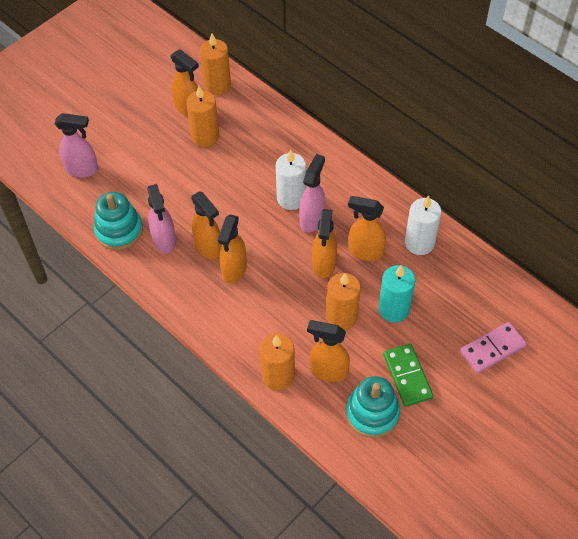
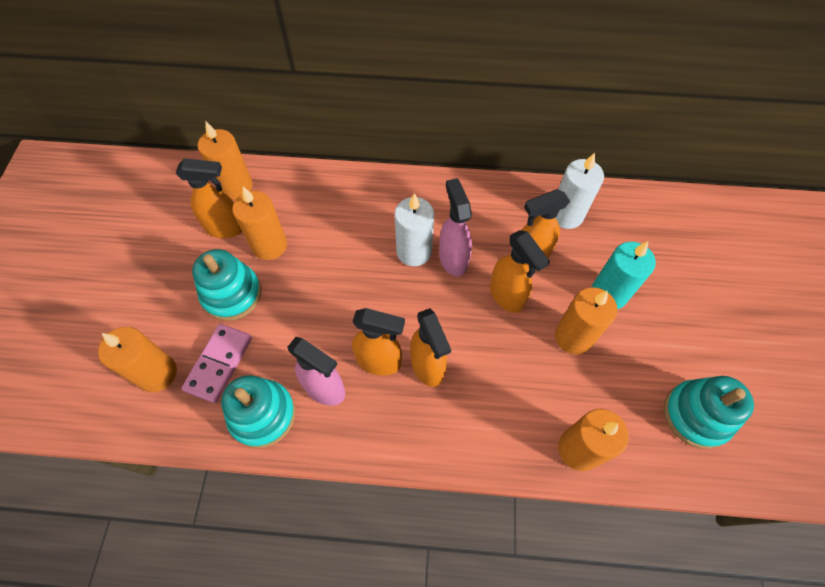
camera: 40 degrees left, 5 degrees up
(82, 169) = (157, 373): pink spray bottle -> orange candle
(158, 152) = (232, 294): none -> turquoise stacking toy
(328, 371) = (617, 403): orange spray bottle -> none
(407, 376) = (685, 351): green domino -> none
(492, 349) = (719, 269): pink domino -> pink domino (219, 364)

